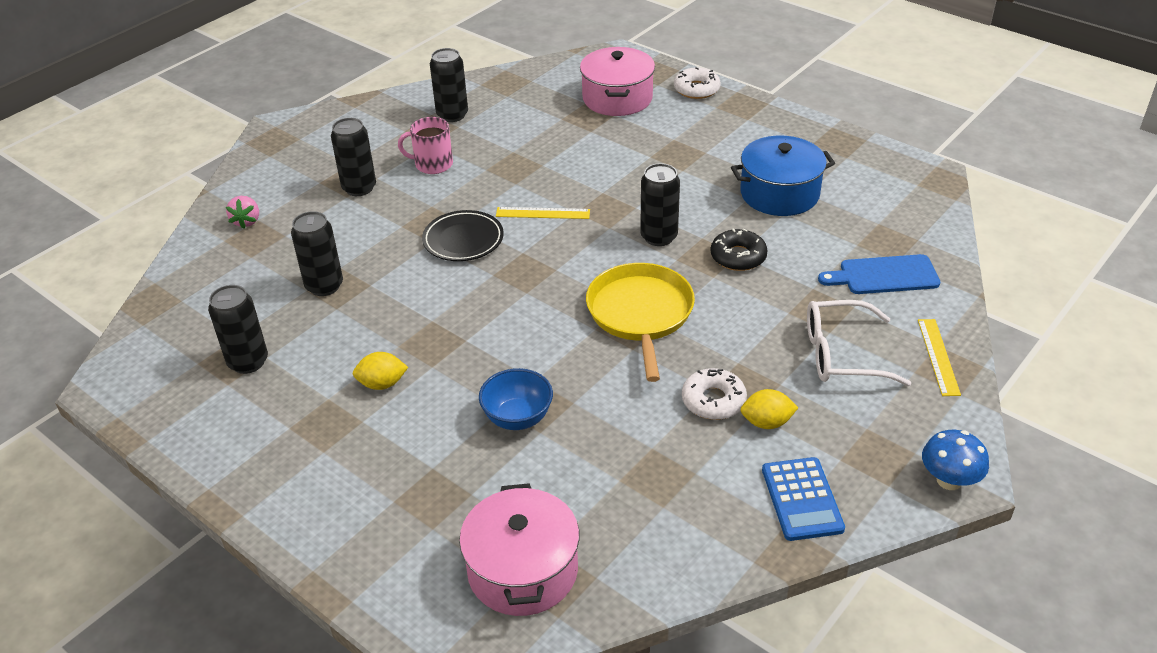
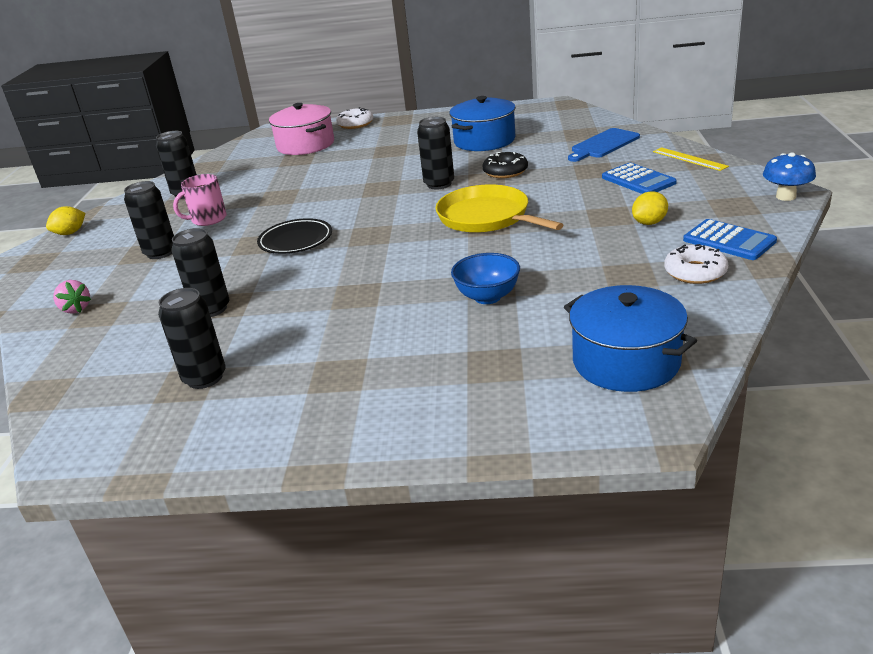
camera: 35 degrees left, 10 degrees down
(382, 384) = (350, 332): yellow lemon -> yellow lemon (70, 233)
(522, 570) = (626, 361): pink pot -> blue pot
(543, 213) = (337, 206): yellow ruler -> none
(713, 401) = (601, 229): white donut -> white donut (695, 272)
(841, 354) = (638, 180): white glasses -> blue calculator

